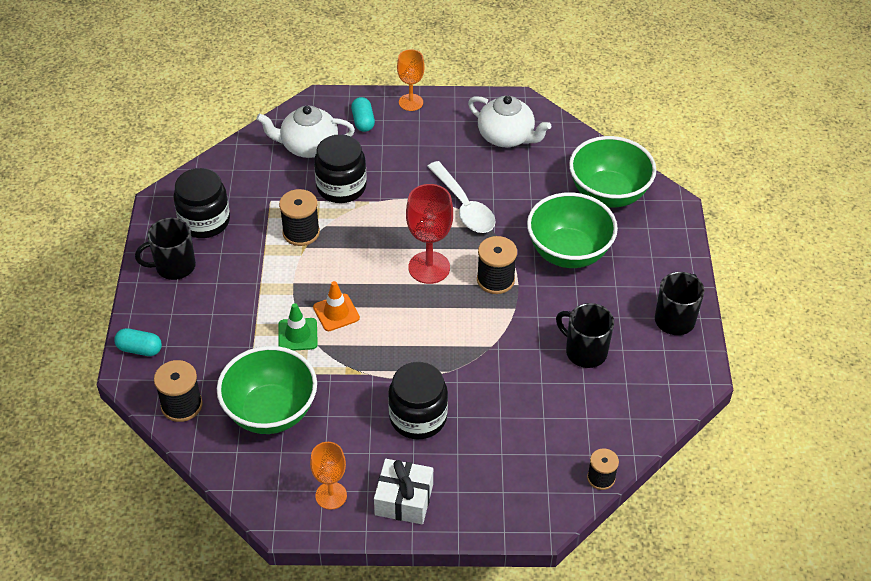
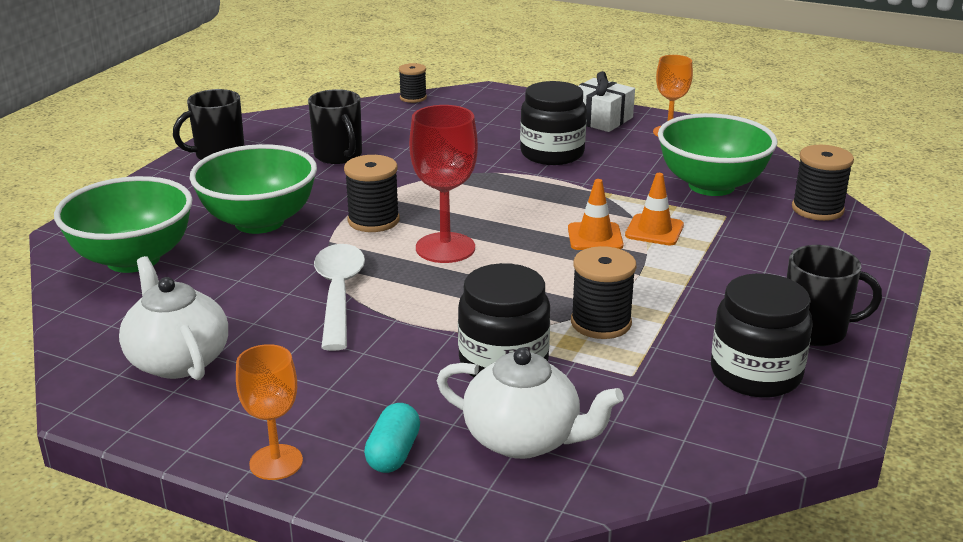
camera: 155 degrees left, 20 degrees down
(139, 349) = (871, 261): turquoise capsule -> none
(298, 334) = (654, 230): green traffic cone -> orange traffic cone

